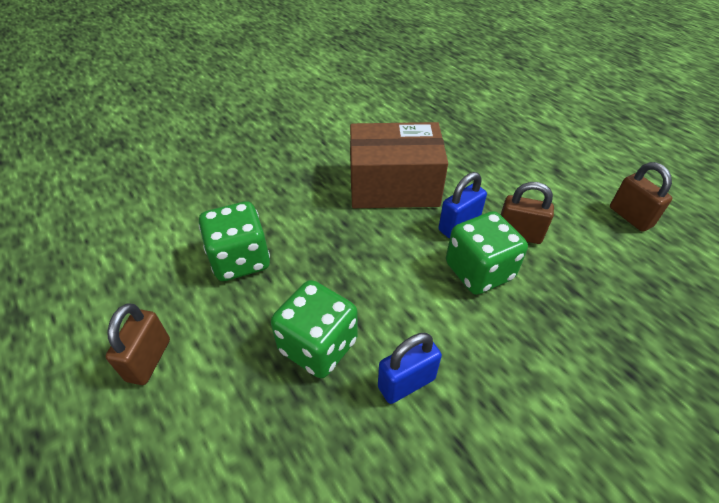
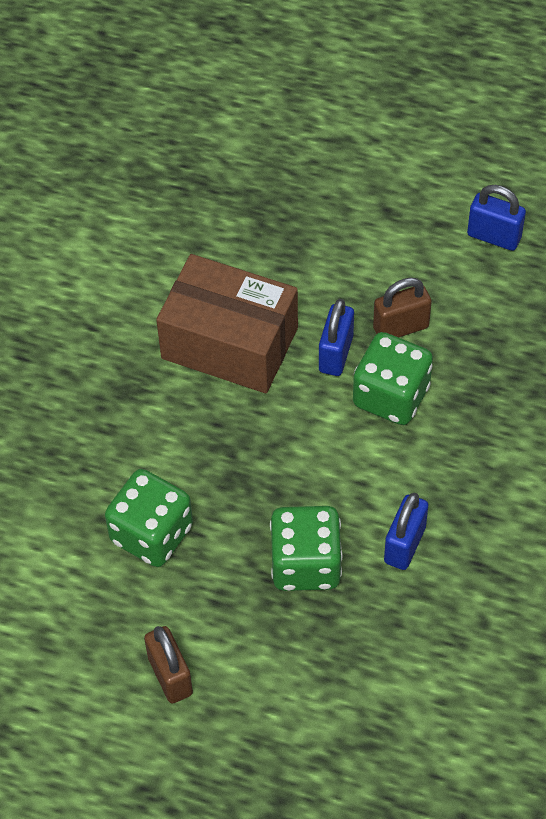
camera: 35 degrees left, 10 degrees up
(394, 186) = (229, 343): brown box -> brown box turned 60 degrees clockwise
(630, 217) = (494, 236): brown padlock -> blue padlock

